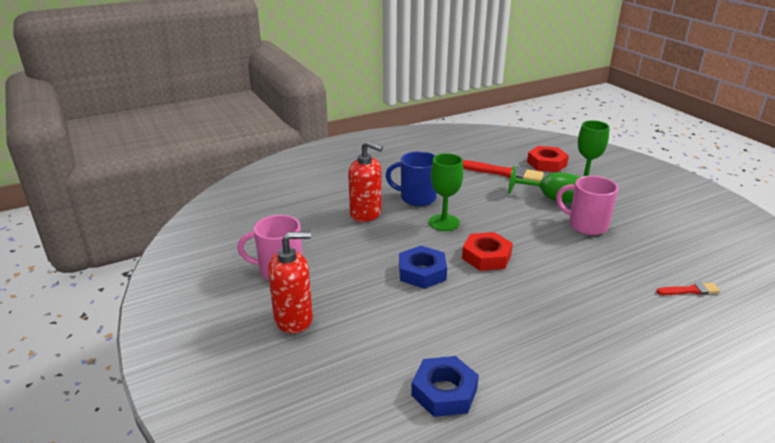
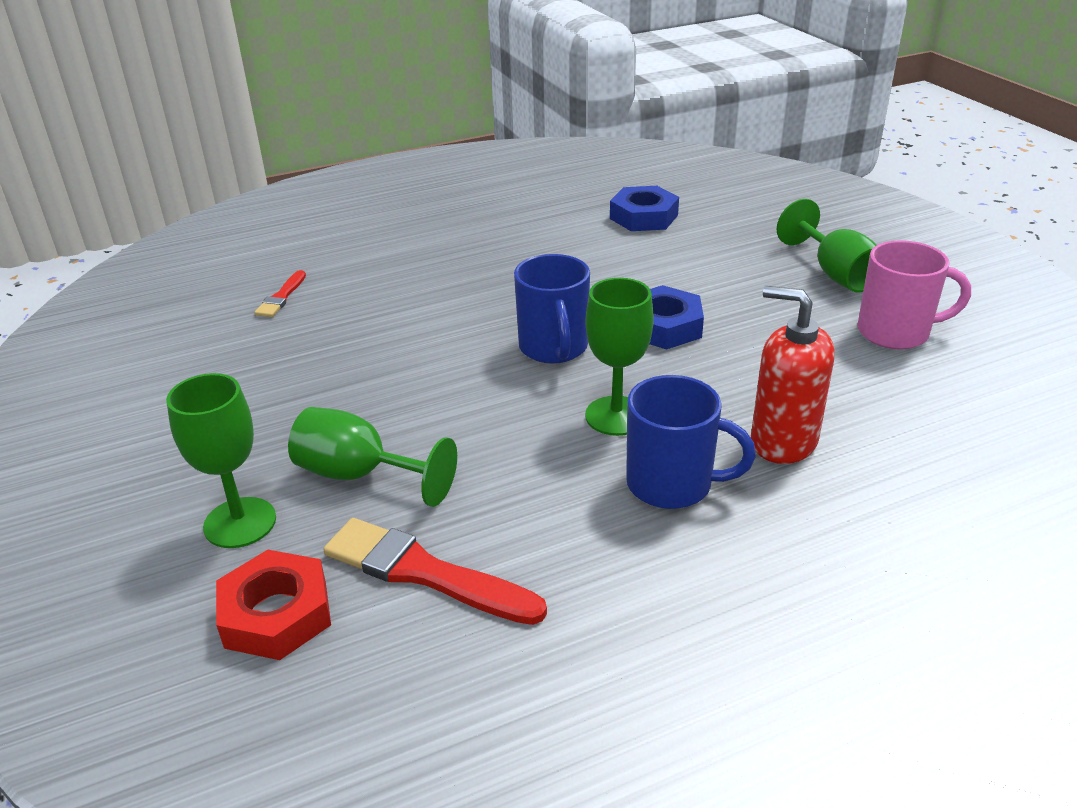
camera: 175 degrees left, 5 degrees up
(294, 319) = (835, 274): red soap dispenser -> green goblet
(486, 256) = (554, 348): red nut -> blue mug
(586, 225) = (338, 403): pink mug -> none
(690, 290) = (281, 297): red brush -> red brush turned 75 degrees counterclockwise

